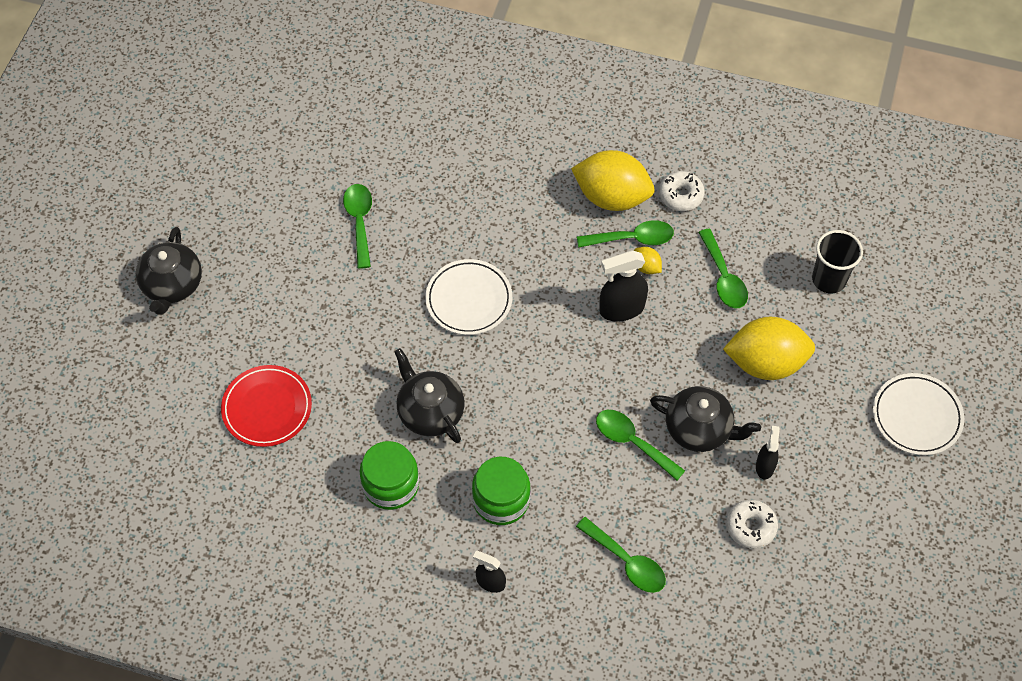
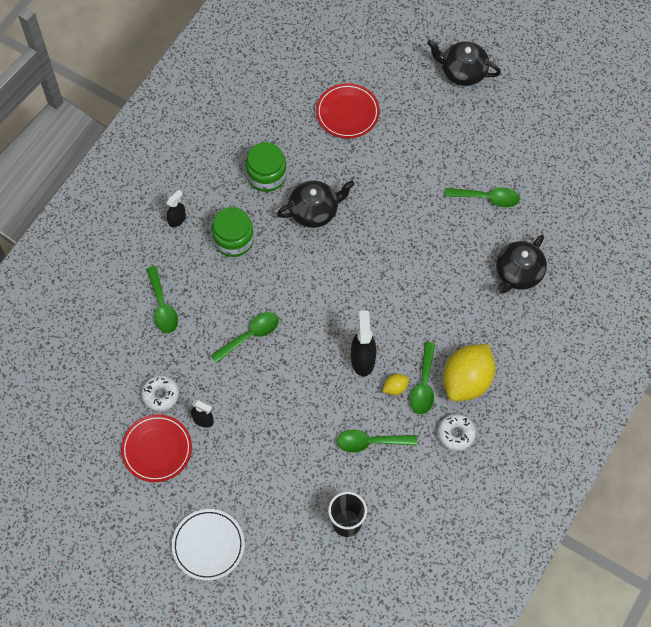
camera: 105 degrees right, 5 degrees up
(469, 299) = (399, 256): white plate -> none
(627, 562) = (162, 306): green spoon -> green spoon turned 75 degrees counterclockwise
(699, 429) = (246, 384): black teapot -> black teapot (518, 273)
(765, 363) = (287, 449): yellow lemon -> none
(823, 509) = (157, 449): none -> red plate

